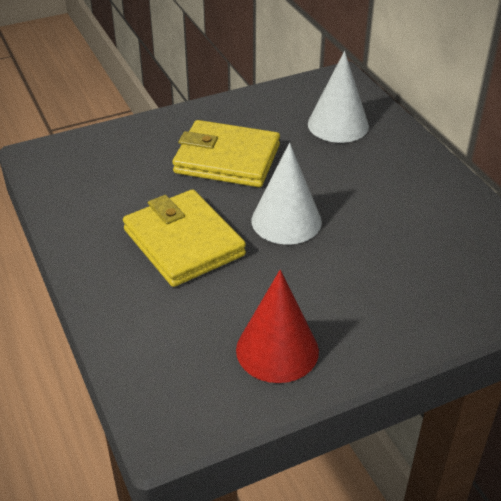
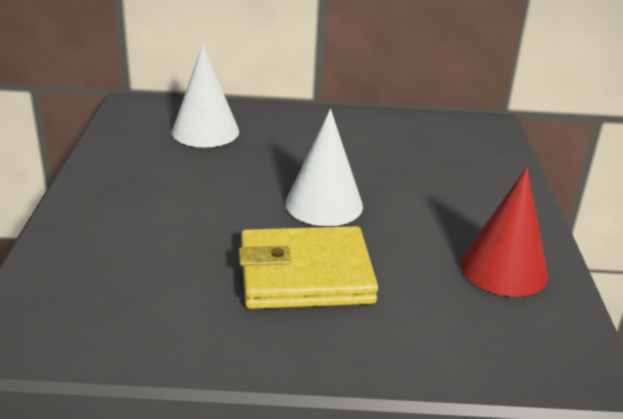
camera: 65 degrees left, 10 degrees down
(227, 159) = (189, 204): yellow wallet -> none

